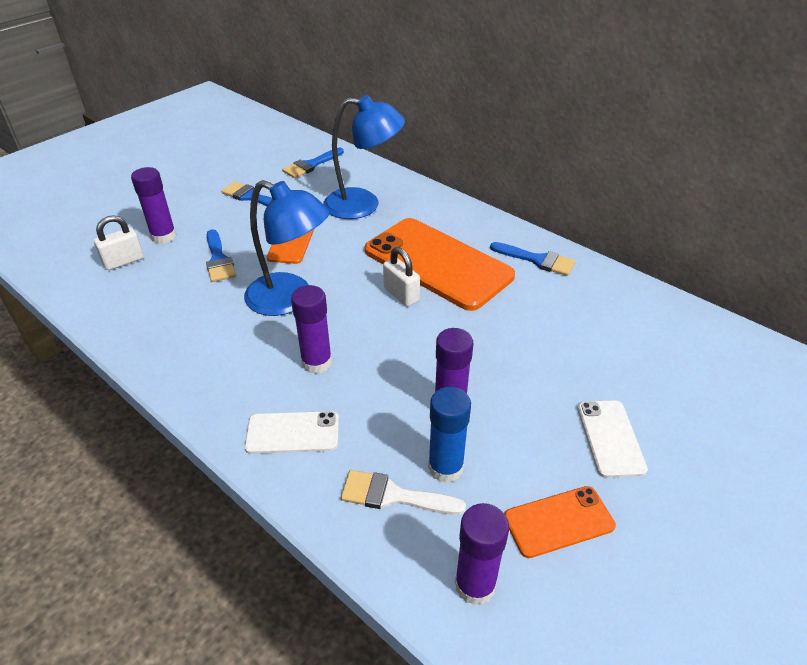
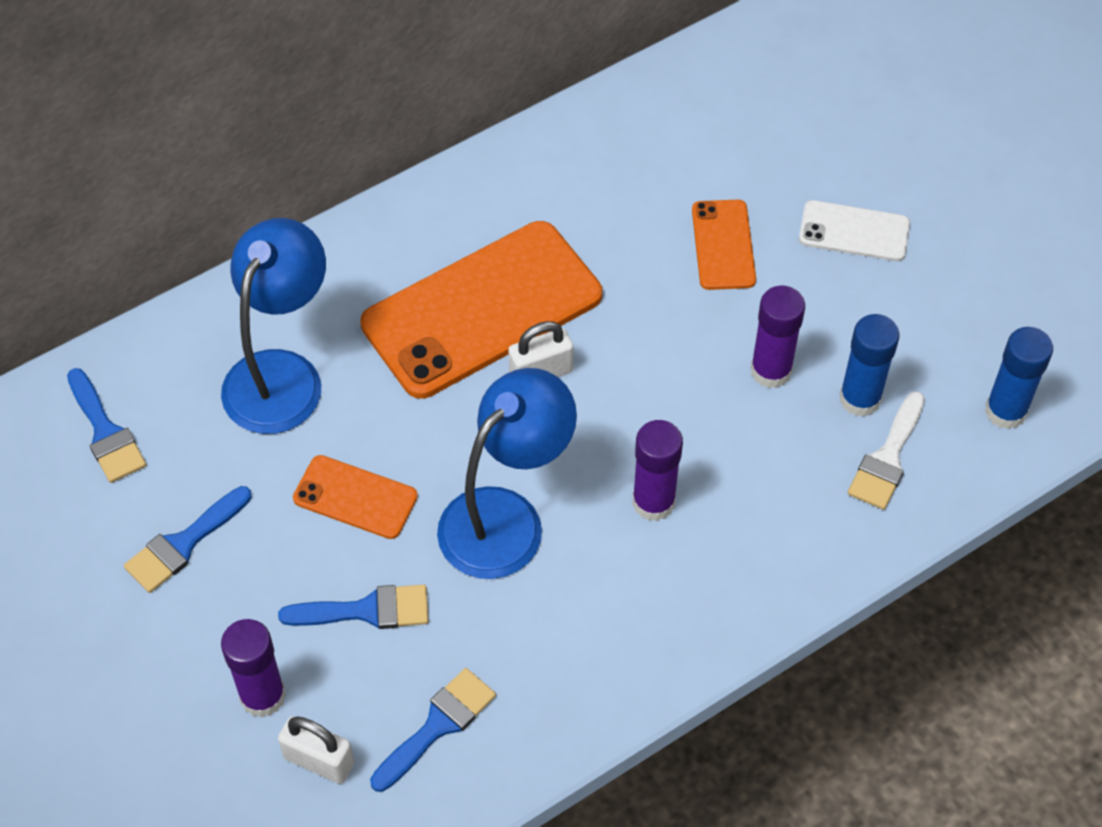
camera: 75 degrees left, 15 degrees up
(124, 261) = (319, 761): white padlock -> white padlock turned 45 degrees counterclockwise
(292, 433) = (772, 546): white phone -> none
(475, 585) = (1005, 411): purple glue stick -> blue glue stick
(537, 260) = (516, 187): blue brush -> blue brush (438, 725)
(558, 521) = (949, 317): orange phone -> orange phone (723, 245)

